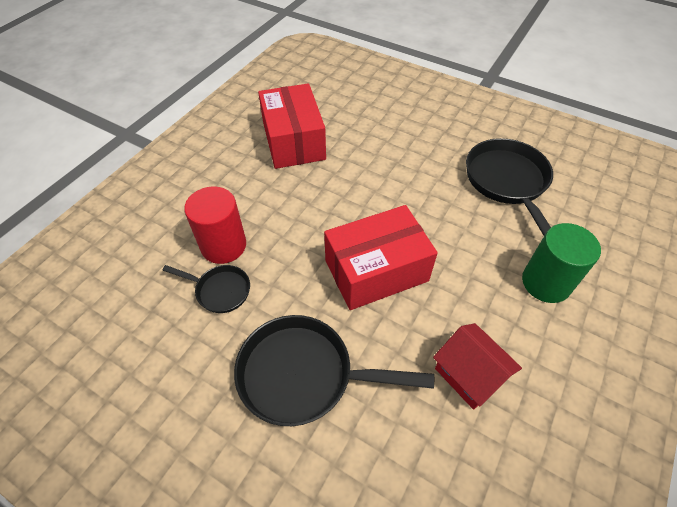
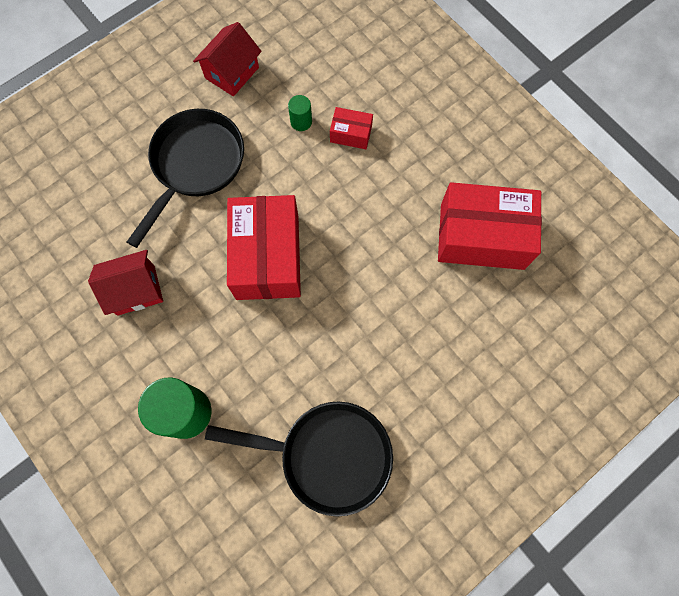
camera: 110 degrees right, 20 degrees up
(168, 383) = (232, 73): none -> red house
(220, 290) = (301, 122): black pan -> green cylinder
(223, 245) = (351, 134): red cylinder -> red box

